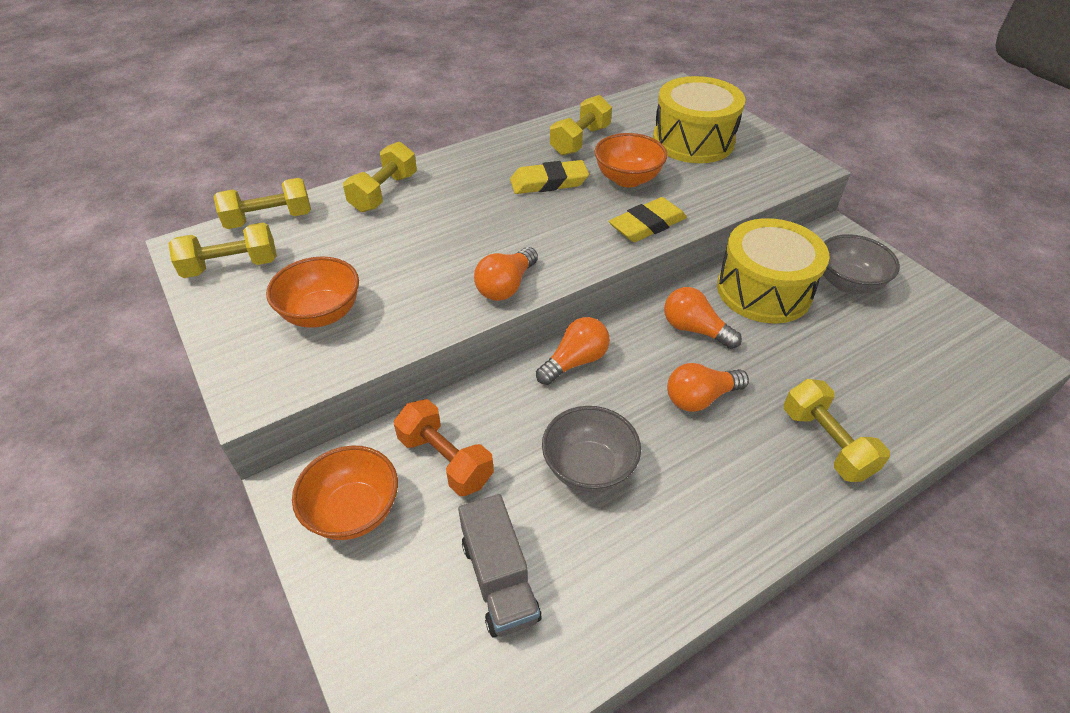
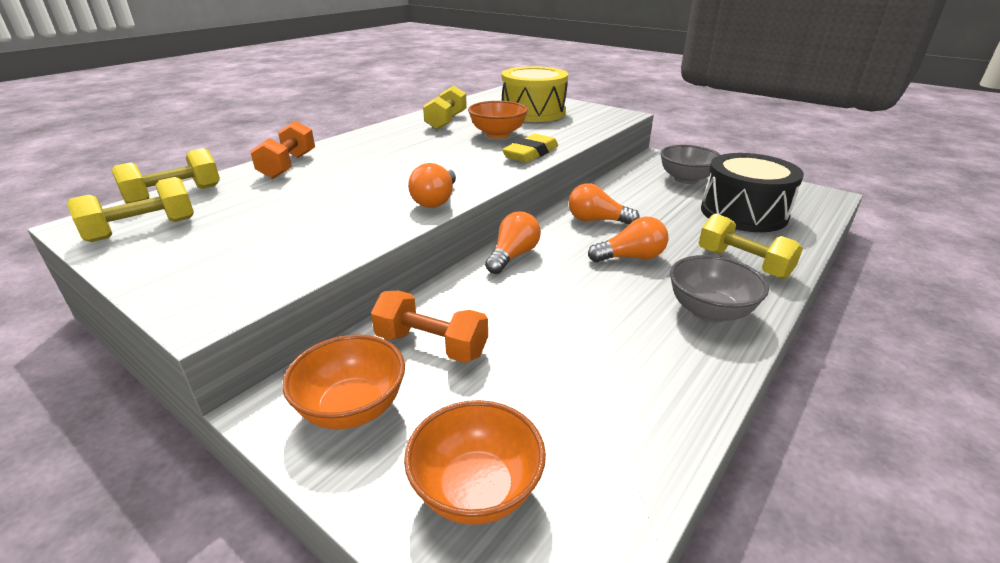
camera: 20 degrees left, 15 degrees down
(322, 313) = (261, 244): orange bowl -> orange bowl (476, 489)
(384, 193) = (288, 166): yellow dumbbell -> orange dumbbell
(499, 579) = (539, 422): grey truck -> none
(549, 182) = (435, 143): yellow eraser -> none
(588, 468) = (570, 320): grey bowl -> grey bowl (709, 311)
(700, 398) = (630, 257): orange light bulb -> orange light bulb turned 150 degrees counterclockwise
(763, 290) = (631, 192): yellow drum -> none
(883, 361) = (743, 213): none -> black drum

